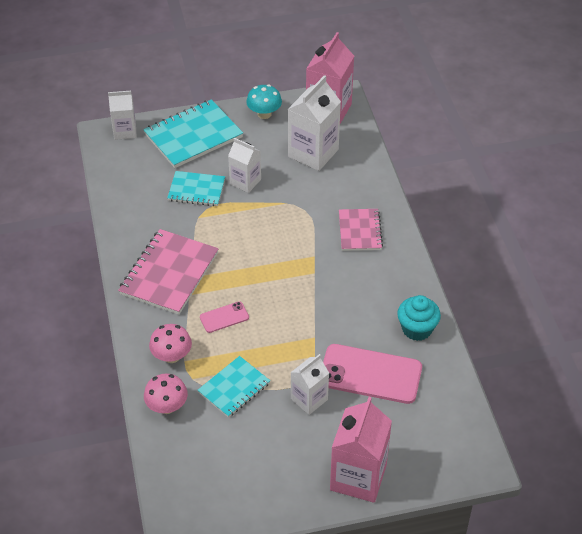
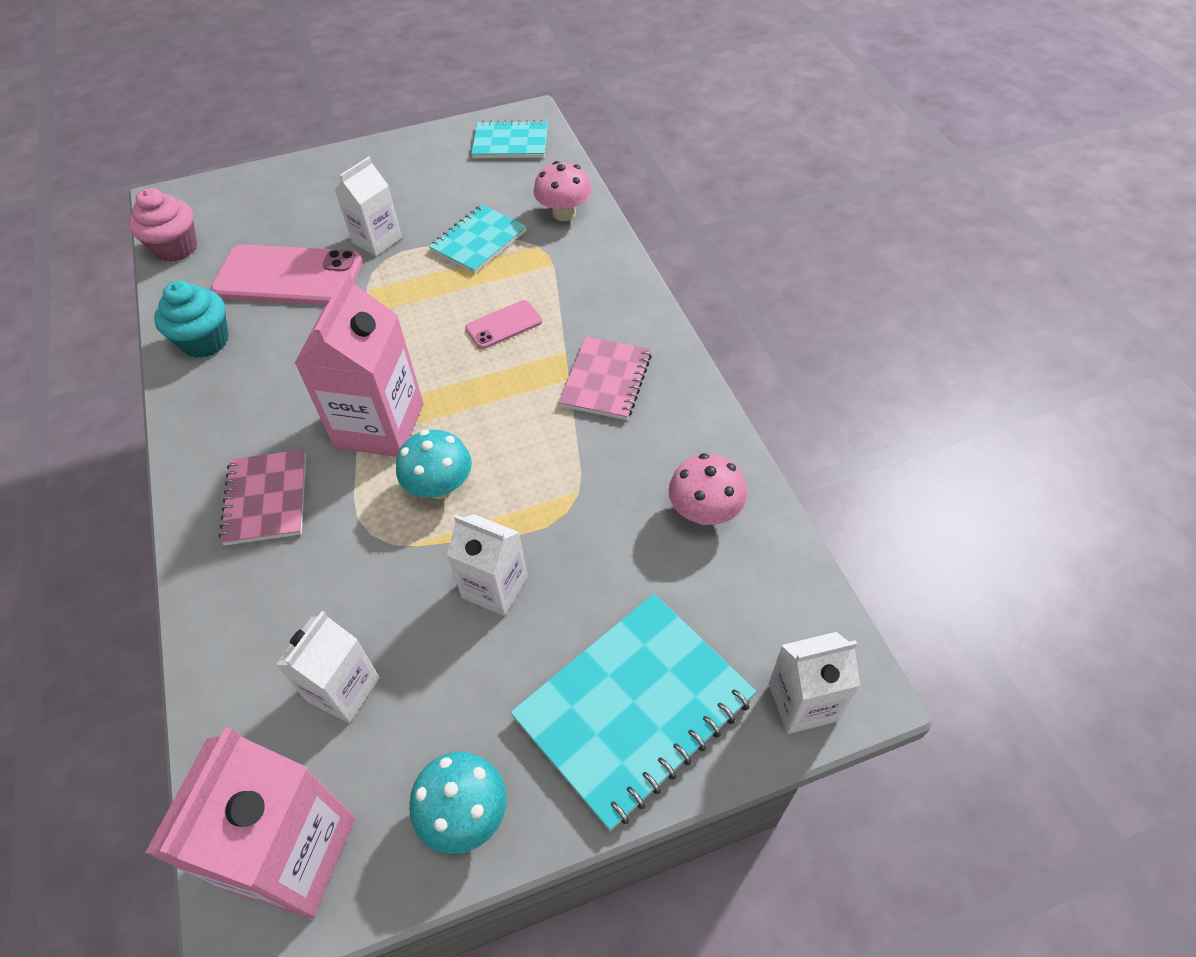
camera: 175 degrees right, 5 degrees up
(169, 273) = (606, 380): pink notebook -> pink notebook, size x0.61
(172, 356) = (572, 267): pink mushroom -> pink mushroom (704, 512)
(196, 190) = (594, 553): turquoise notebook -> turquoise notebook (510, 142)
(269, 227) = (440, 486): none -> turquoise mushroom
(313, 153) = (343, 689): white carton -> white carton, size x0.60
(358, 477) = (322, 175): pink carton -> pink carton (379, 425)
(460, 412) = (176, 248): none -> pink cupcake

